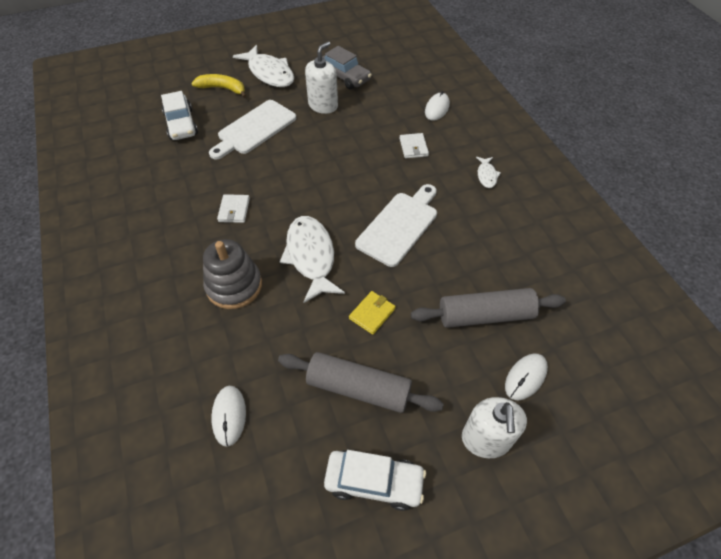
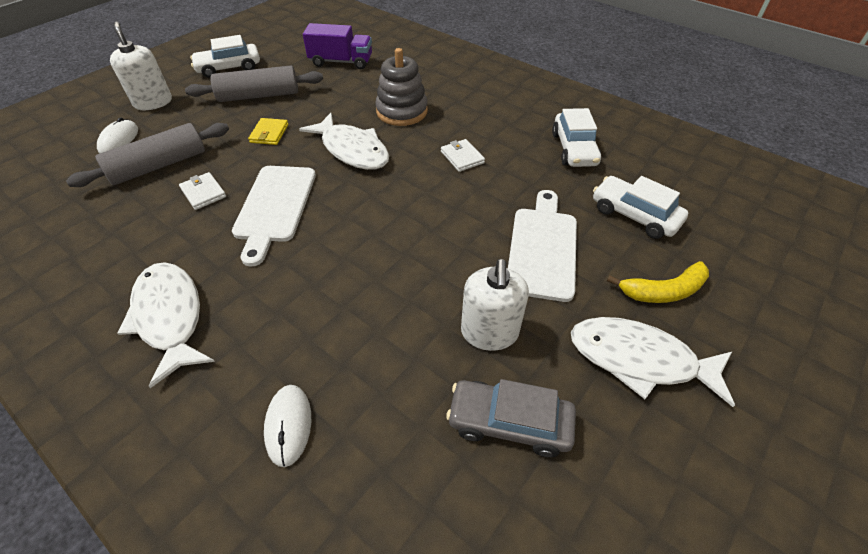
camera: 150 degrees right, 5 degrees down
(150, 181) = (574, 149): none -> white car
(229, 416) = (341, 62): white mouse -> purple truck
(413, 147) = (299, 318): white wallet -> white wallet (203, 193)
(486, 175) = (170, 317): white fish -> white fish, size x2.07

